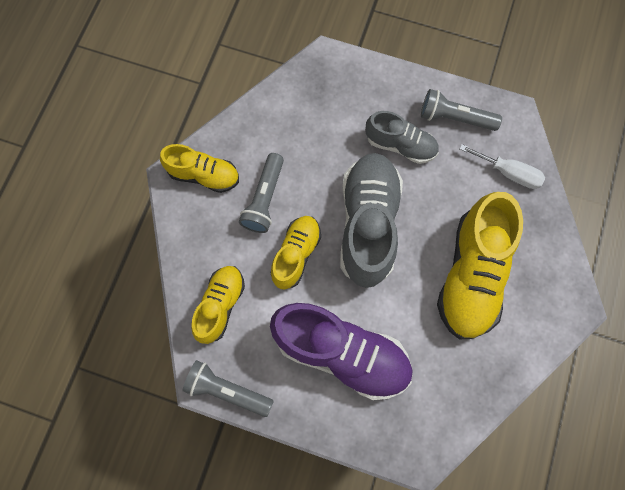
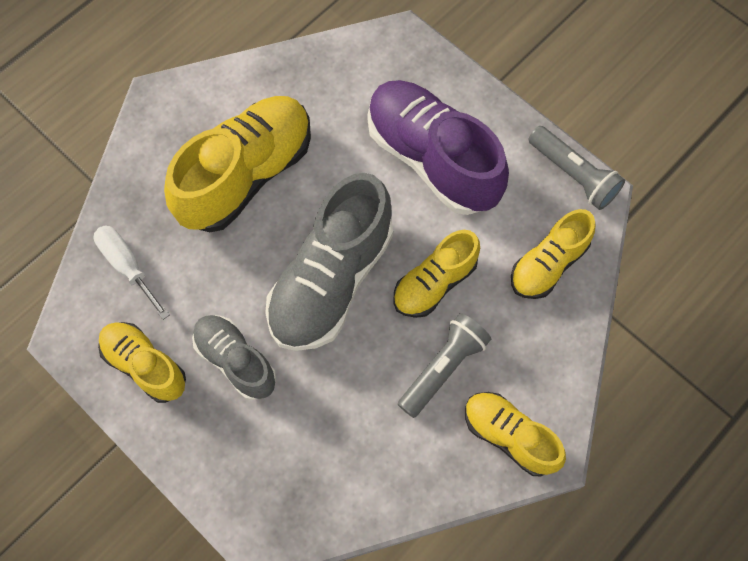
camera: 155 degrees left, 5 degrees down
(455, 118) = (145, 365): grey flashlight -> yellow shoe

